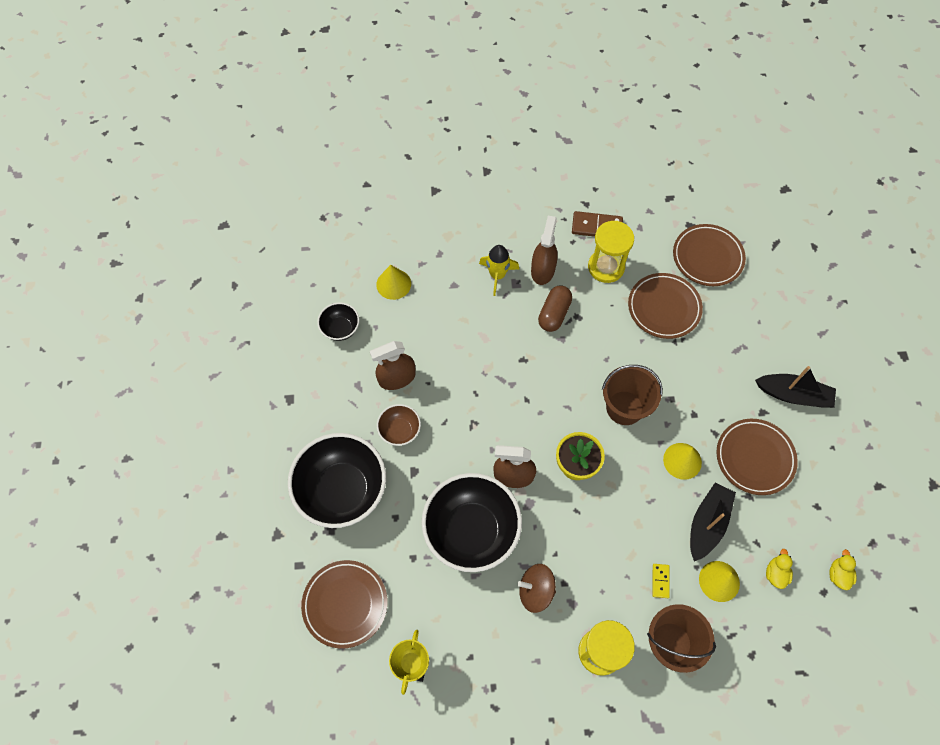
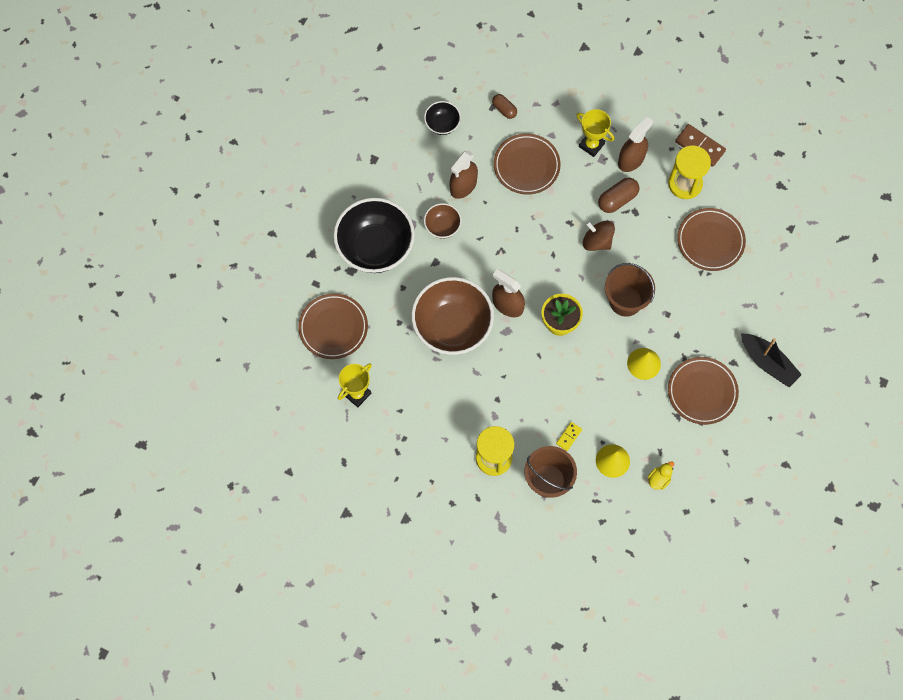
camera: 30 degrees right, 5 degrees up
(393, 284) = (504, 109): yellow cone -> brown capsule
(397, 378) = (463, 185): brown spray bottle -> brown spray bottle turned 60 degrees counterclockwise
(471, 531) = (452, 327): black bowl -> brown bowl
(497, 275) = (591, 145): yellow rocket -> yellow trophy
(535, 591) = (473, 393): brown spinning top -> brown spinning top (597, 241)
(707, 257) = (776, 219): brown plate -> brown plate (526, 166)
(707, 524) = (631, 417): black boat -> none
(838, 574) = (706, 506): yellow duck -> none

